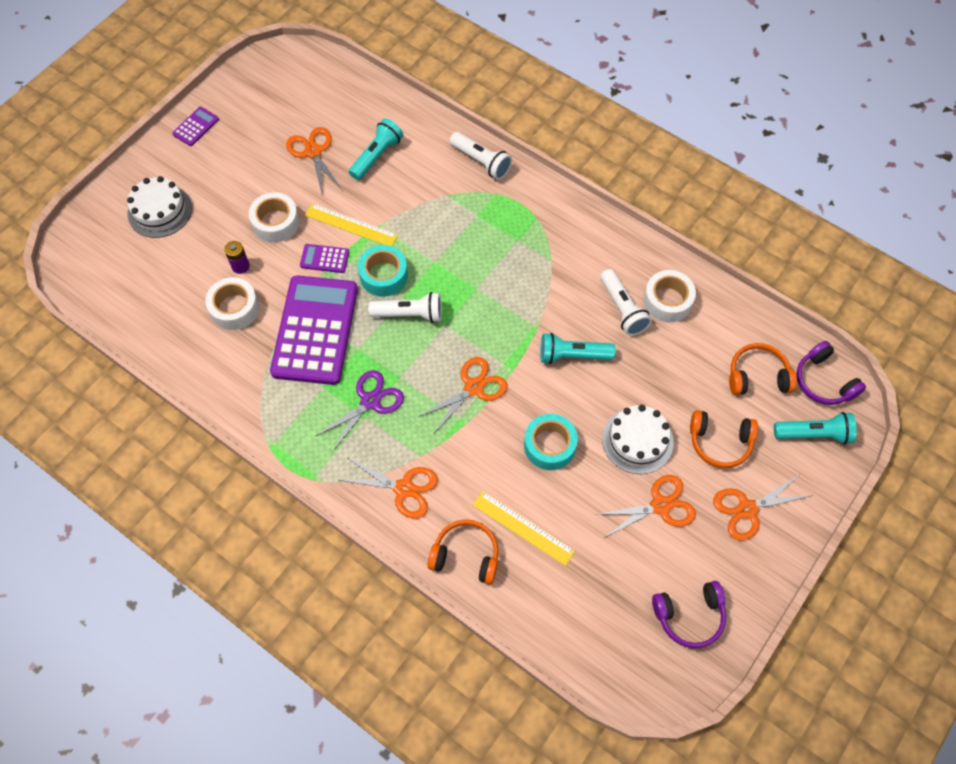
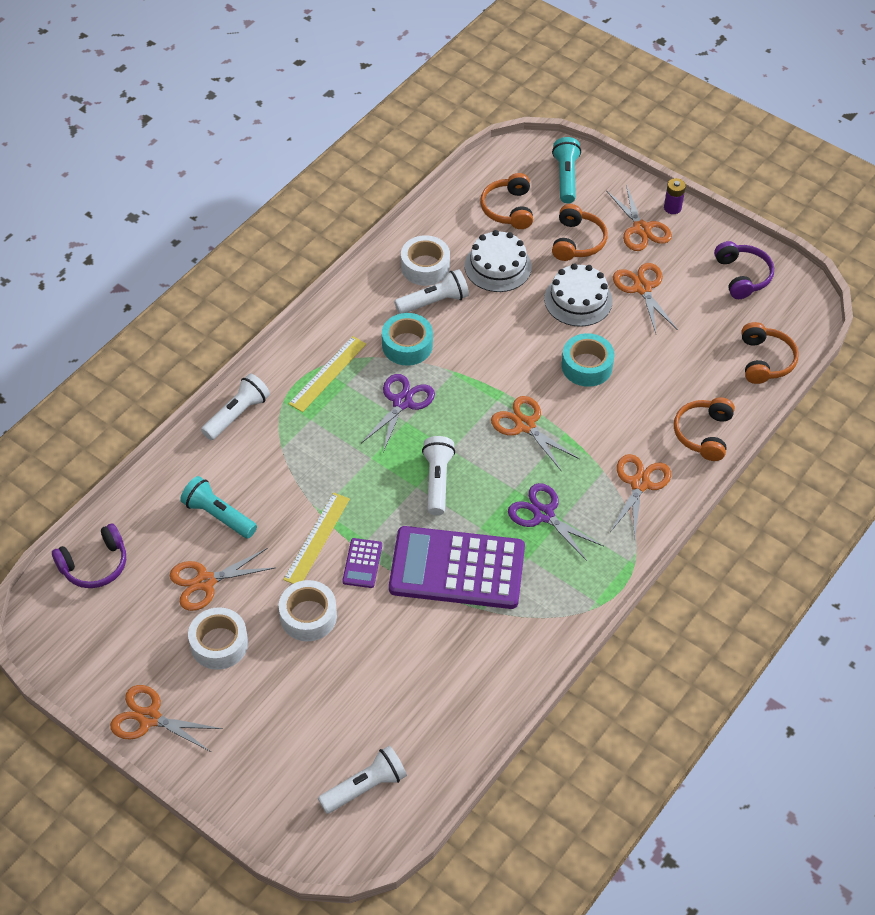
camera: 90 degrees left, 10 degrees down
(118, 267) = (365, 786): none -> white flashlight
(159, 210) = (281, 747): white cake -> white cake (498, 266)
(196, 127) = (149, 718): purple calculator -> orange scissors
(234, 308) = (427, 651): white tape -> white tape (219, 644)
(240, 266) = (369, 649): purple battery -> purple battery (672, 208)
(383, 275) = (387, 505): turquoise tape -> turquoise tape (407, 345)
(498, 285) = (402, 402): none -> purple scissors
(523, 527) = (672, 389): yellow ruler -> yellow ruler (327, 373)
(567, 630) = (765, 360): none -> orange headphones
(572, 355) = (487, 344): turquoise flashlight -> none
(823, 381) = (513, 165): purple headphones -> purple headphones (95, 565)

